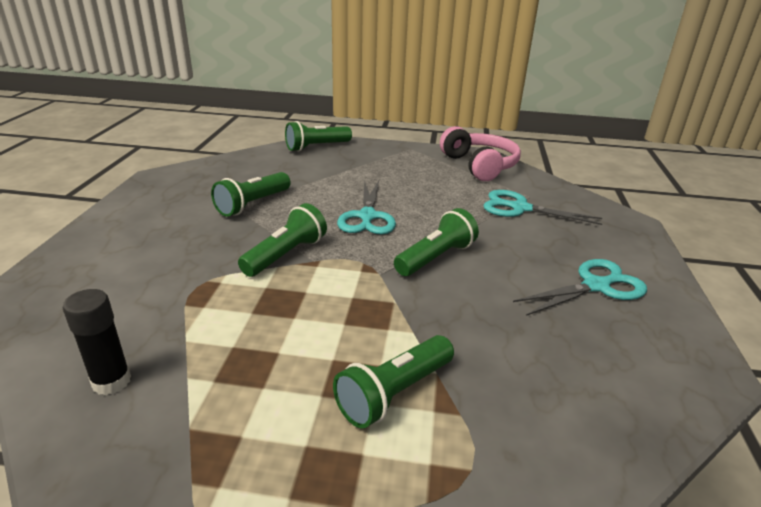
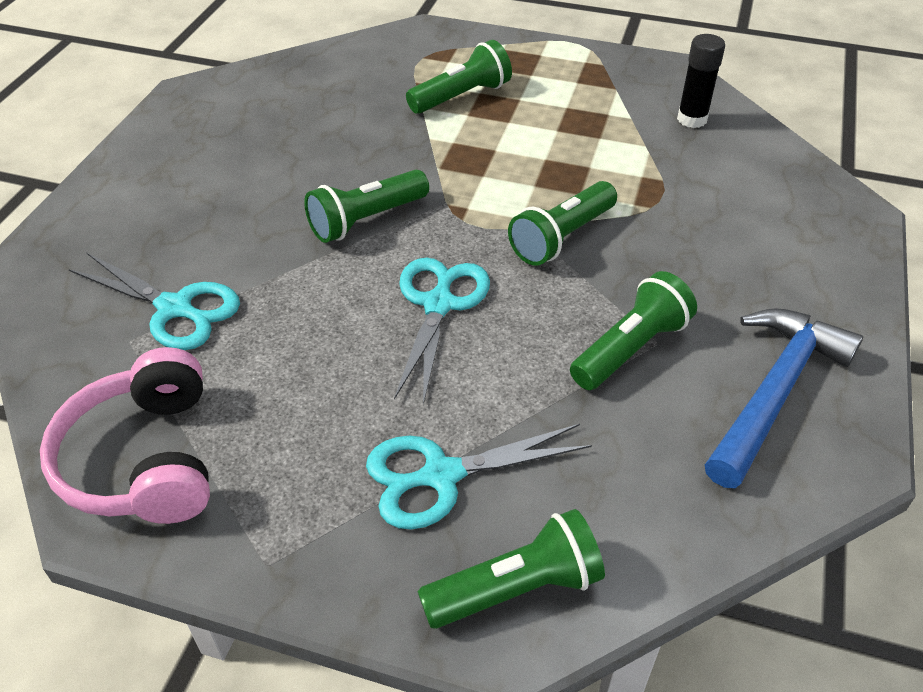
camera: 170 degrees left, 15 degrees up
(180, 193) = (774, 392): none -> blue hammer
(596, 286) = (200, 169): turquoise scissors -> turquoise scissors (441, 475)

